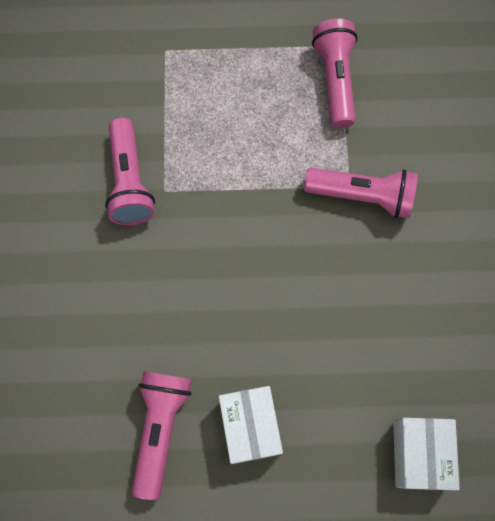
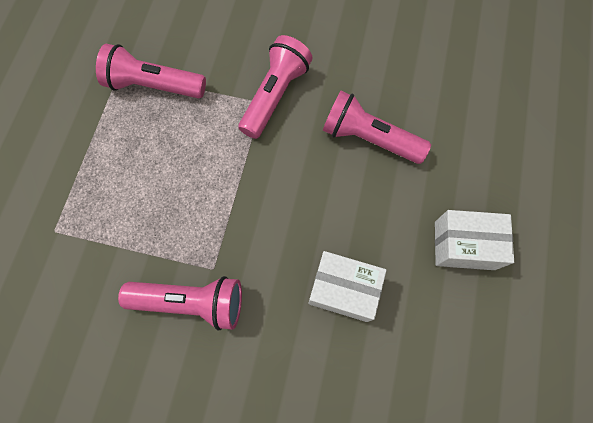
camera: 75 degrees left, 0 degrees up
(161, 428) = (453, 328): pink flashlight -> pink flashlight (369, 138)
(419, 454) = (507, 118): white box -> white box (343, 290)

